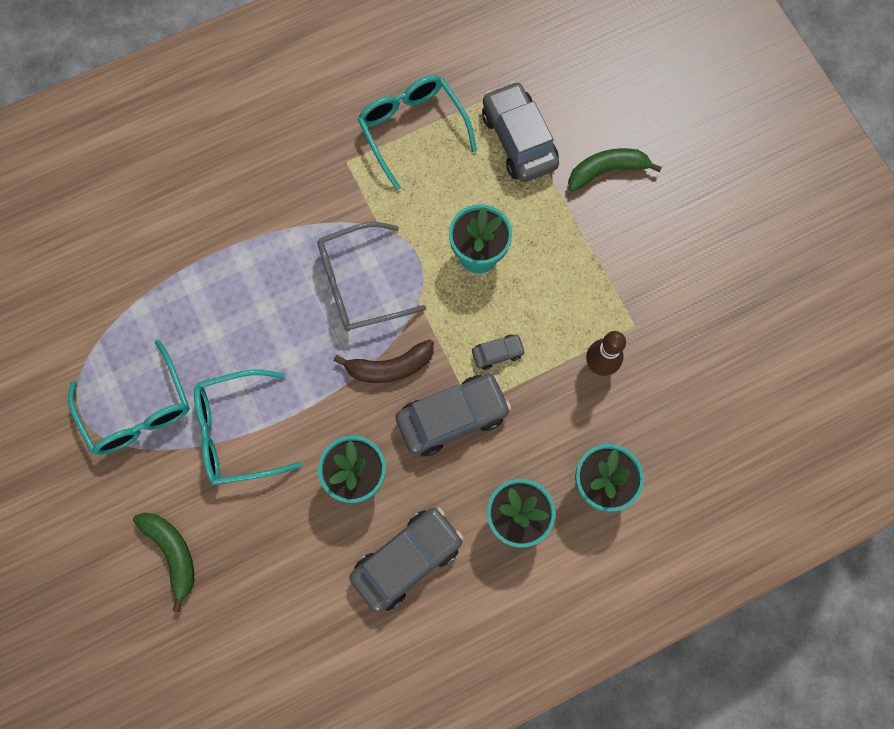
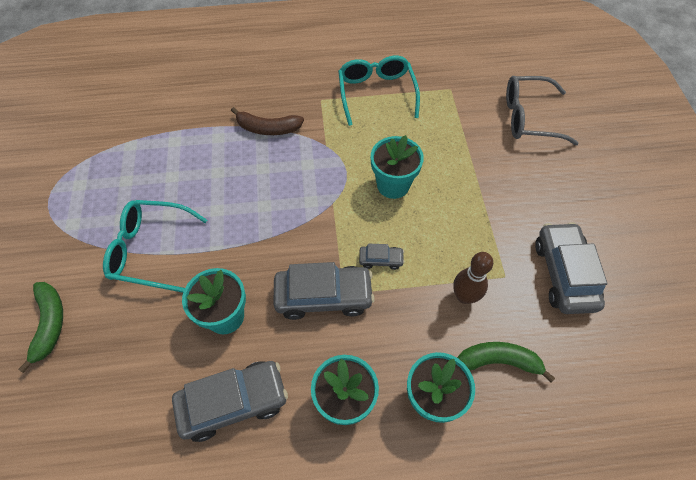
camera: 20 degrees right, 15 degrees down
(138, 410) = (89, 211): turquoise glasses -> none
(359, 284) = (293, 177): grey glasses -> grey glasses (528, 118)
(390, 367) = (290, 242): brown banana -> brown banana (268, 128)
(519, 140) = (452, 120): grey car -> grey car (564, 274)
(607, 171) = (515, 159): green banana -> green banana (497, 361)

